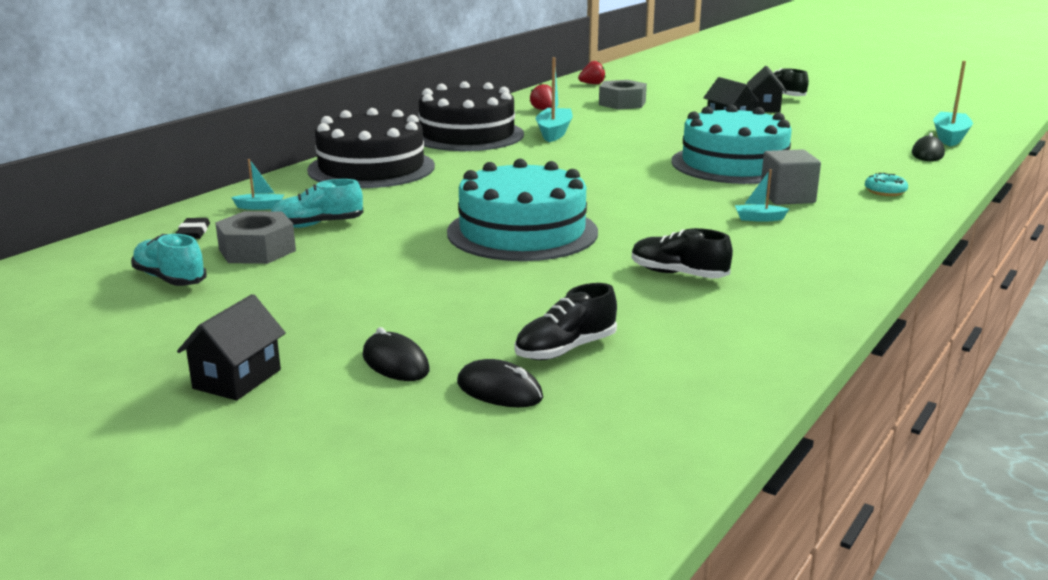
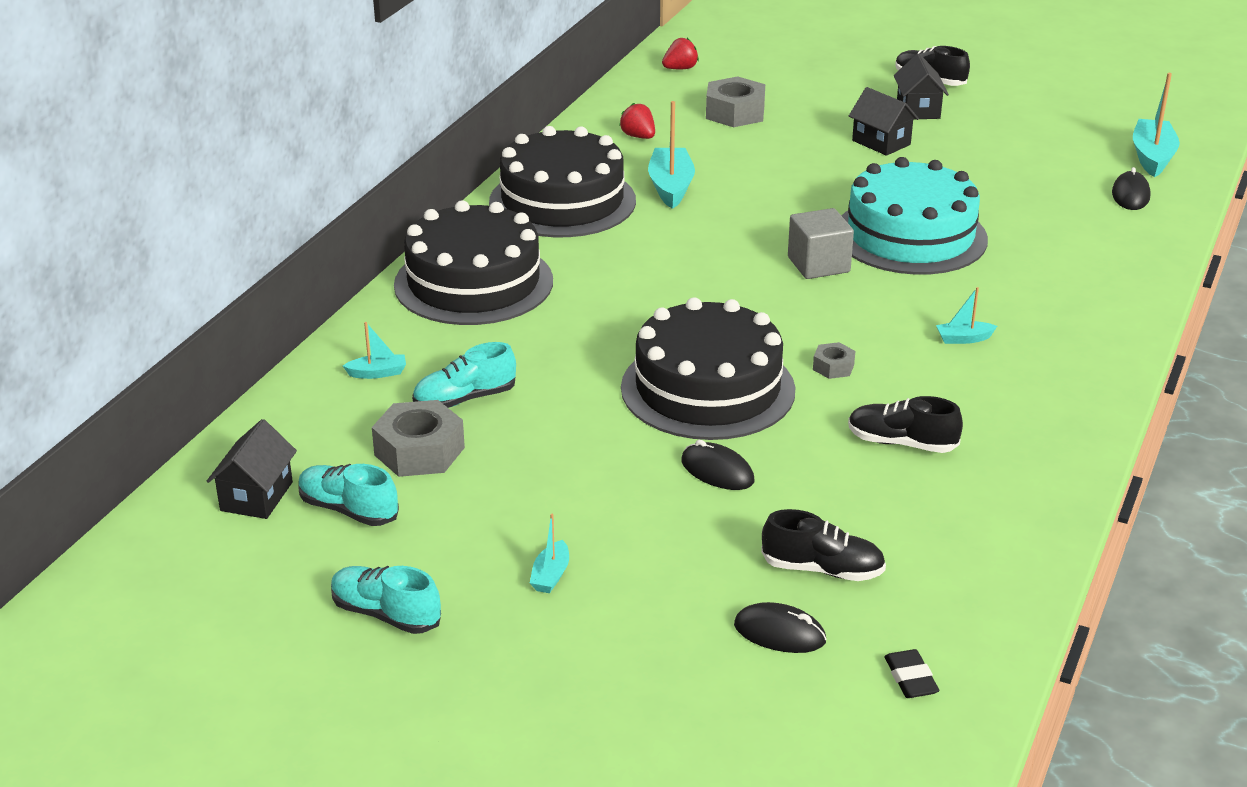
camera: 10 degrees left, 10 degrees up
(143, 345) = (385, 614): none -> turquoise shoe
(193, 232) = (325, 428): black eraser -> black eraser (910, 678)
(237, 379) = (513, 649): black house -> black house (256, 496)
(309, 332) = (550, 575): none -> turquoise boat
(395, 363) = (661, 608): black mouse -> black mouse (717, 471)
(522, 232) = (708, 389): turquoise cake -> black cake
(565, 349) = (823, 570): black shoe -> black shoe turned 120 degrees counterclockwise
(637, 227) = (833, 367): none -> grey nut
(787, 197) = (986, 296): grey cube -> grey cube (818, 265)
(885, 191) = (1093, 275): turquoise donut -> none

